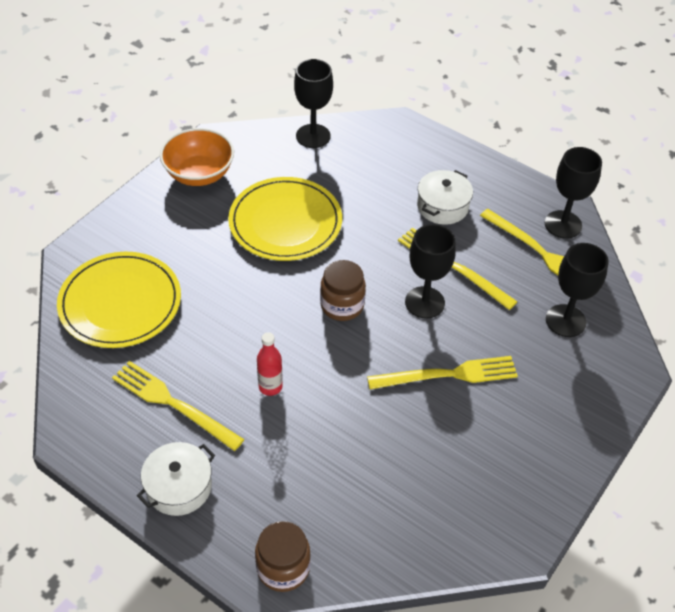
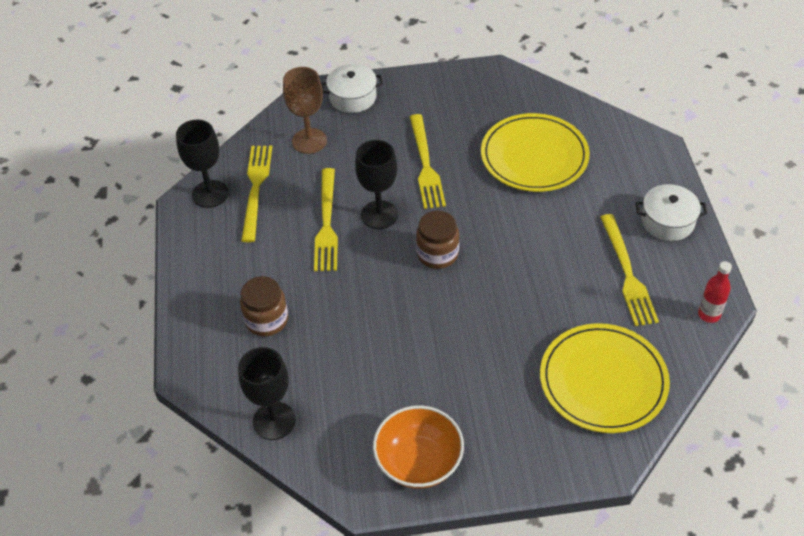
camera: 130 degrees left, 0 degrees up
(270, 386) = (548, 237): red bottle -> red bottle (709, 314)
(283, 568) = (641, 143): brown jar -> brown jar (266, 320)
(285, 222) = (400, 351): yellow plate -> yellow plate (534, 156)
(442, 206) = (267, 270): white pot -> white pot (352, 97)
(448, 375) = (425, 164): yellow fork -> yellow fork turned 135 degrees counterclockwise
(565, 321) = (309, 141): black goblet -> brown goblet

